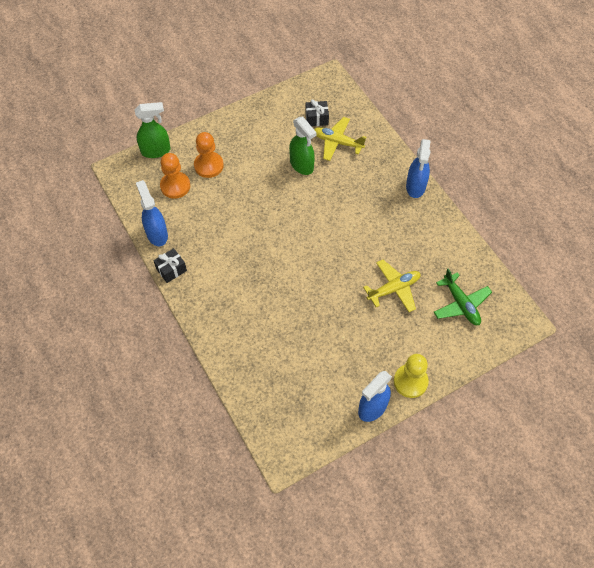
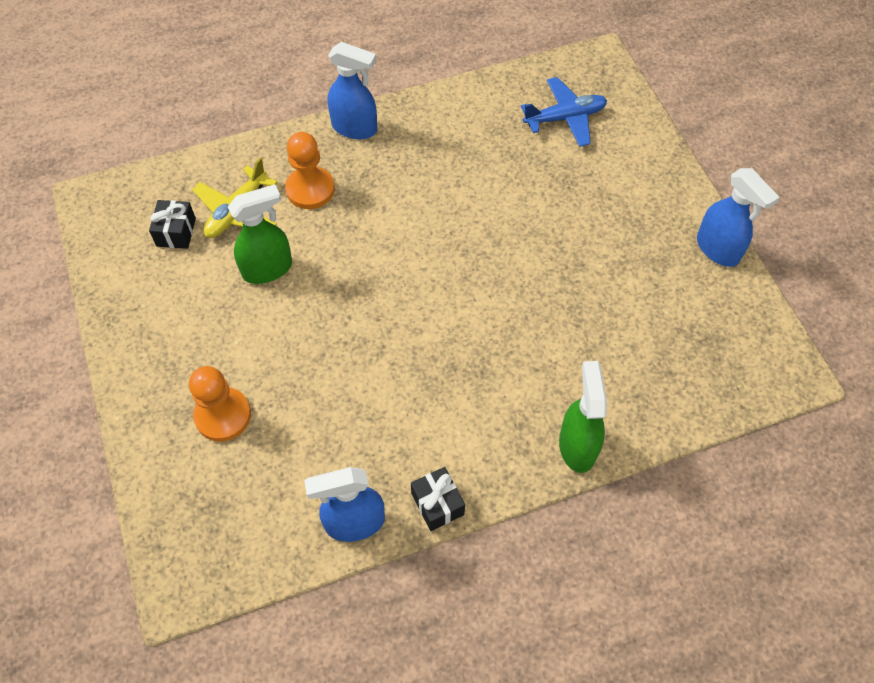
camera: 80 degrees left, 0 degrees up
(156, 151) = (156, 507): green spray bottle -> green spray bottle (577, 446)
(175, 186) = (252, 479): orange pawn -> orange pawn (310, 189)
(393, 289) = (529, 189): yellow plane -> none
(410, 381) = (679, 198): yellow pawn -> none
(461, 304) = (565, 118): green plane -> blue plane

